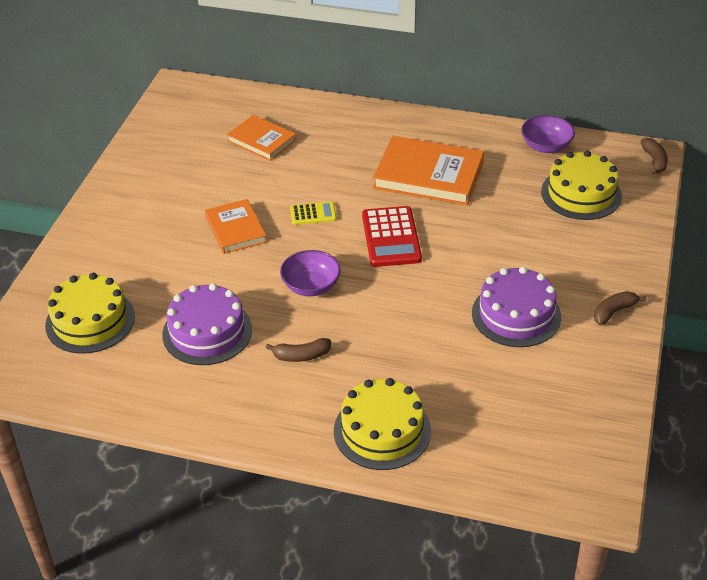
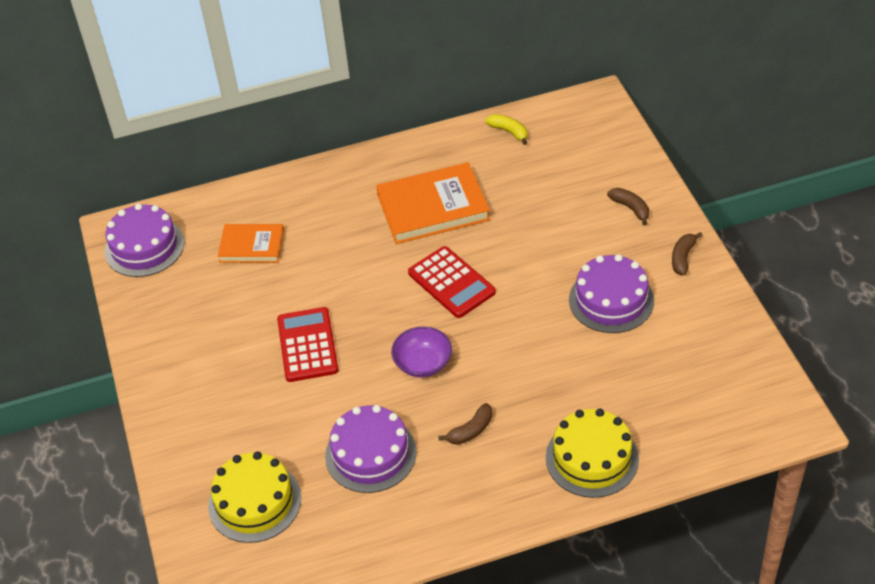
camera: 30 degrees left, 5 degrees up
(185, 107) = (144, 247): none -> purple cake
(235, 229) = (307, 345): orange book -> red calculator
(313, 214) = (364, 295): yellow calculator -> none
(546, 146) = (509, 132): purple bowl -> yellow banana
(581, 194) = (573, 163): yellow cake -> none
(654, 161) = (606, 103): brown banana -> brown banana (630, 208)

